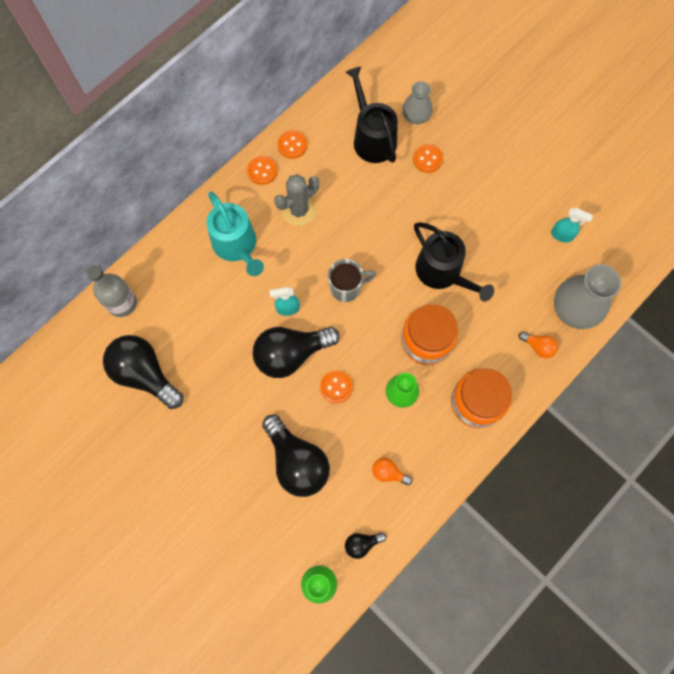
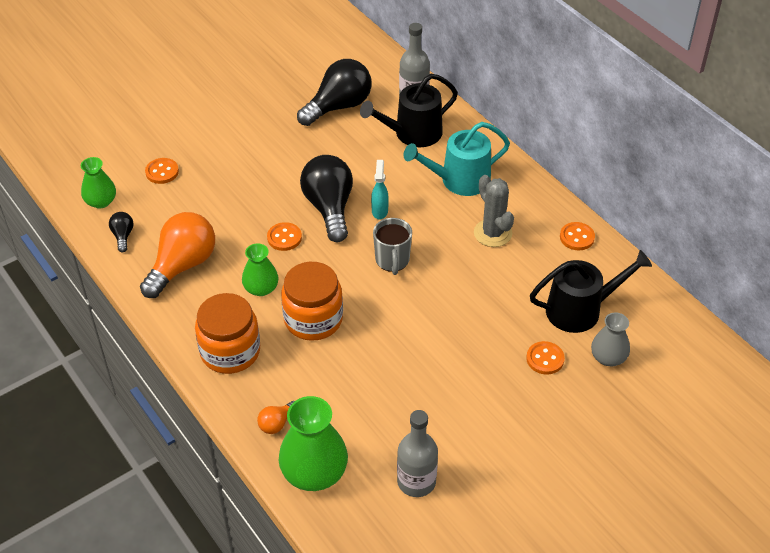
camera: 100 degrees right, 25 degrees down
(262, 171) = (546, 209): orange button -> orange button (162, 172)
(297, 461) = (219, 199): black light bulb -> none
(388, 473) = (182, 266): orange light bulb -> orange light bulb, size x2.20
(442, 272) = (392, 348): black watering can -> black watering can (413, 133)
(562, 235) = (416, 481): turquoise spray bottle -> grey bottle
(574, 309) = (314, 472): grey vase -> green vase

